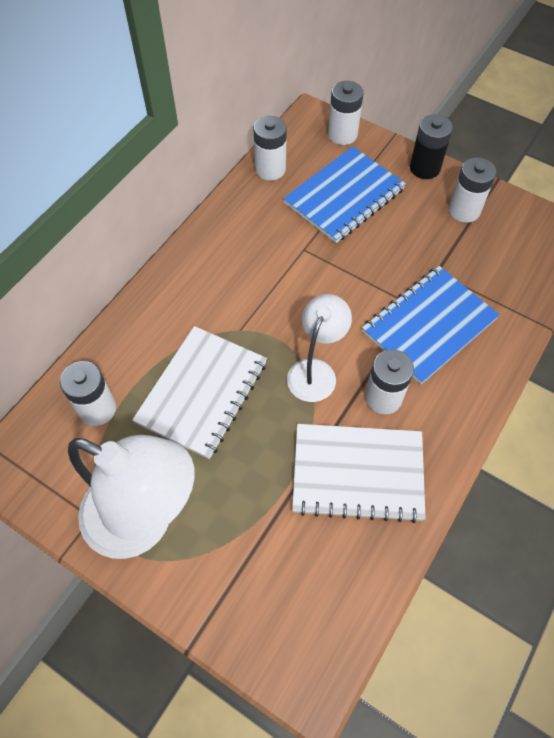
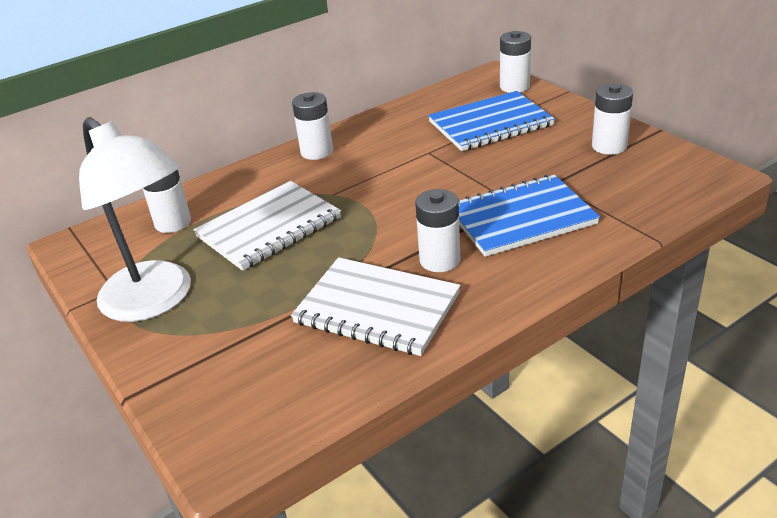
camera: 25 degrees right, 25 degrees down
(270, 169) = (431, 100): white battery -> white battery (317, 152)
(315, 371) = (384, 231): white lamp -> none
(425, 168) = (584, 115): black battery -> none

